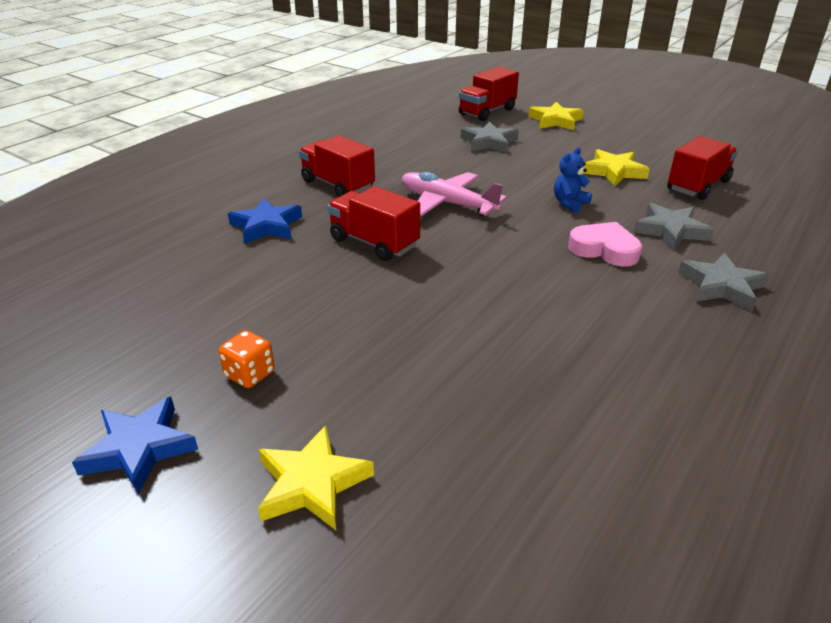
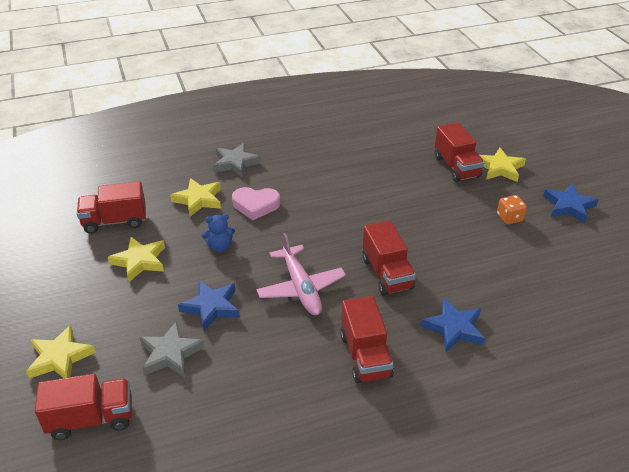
camera: 145 degrees left, 5 degrees up
(401, 442) = (456, 167): none -> red truck
(503, 169) = (211, 307): none -> blue star
(604, 249) = (255, 205): pink heart -> pink heart turned 60 degrees counterclockwise
(670, 230) = (198, 200): grey star -> yellow star

